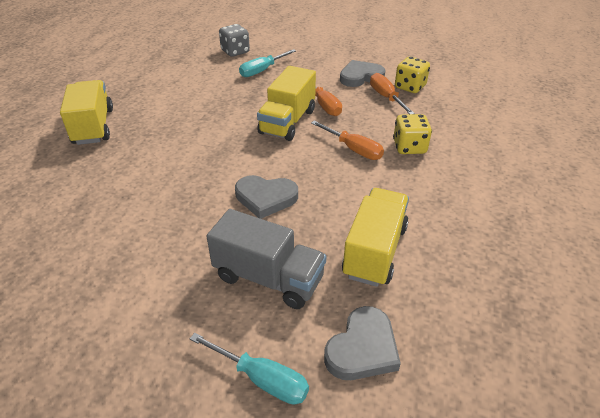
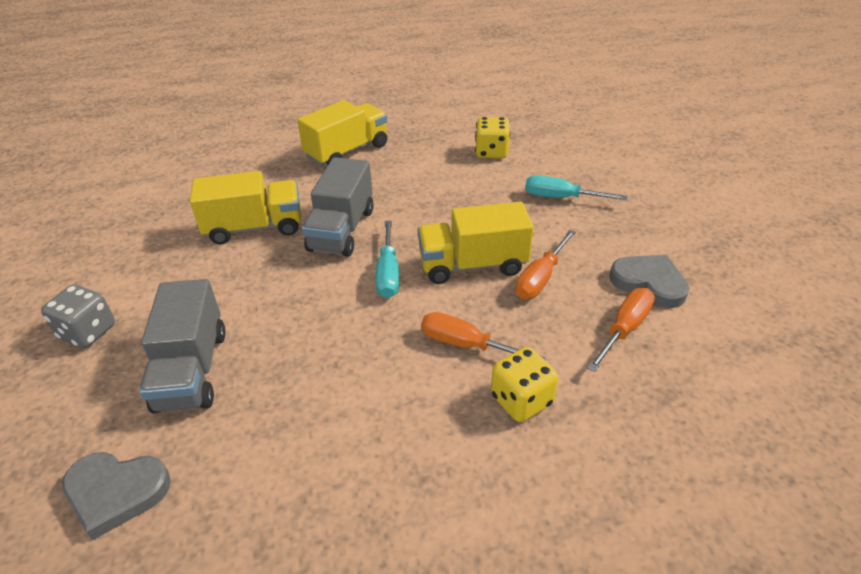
camera: 60 degrees right, 0 degrees up
(189, 160) = (342, 230): none -> grey truck
(235, 52) = (577, 161): grey dice -> grey dice (88, 332)
(261, 379) = (56, 425): turquoise screwdriver -> turquoise screwdriver (388, 273)
(266, 198) = (316, 311): grey heart -> none
(353, 149) = (466, 345): orange screwdriver -> orange screwdriver turned 105 degrees clockwise
(374, 251) = (277, 444): yellow truck -> yellow truck (254, 227)
(410, 87) = (683, 344): yellow dice -> yellow dice (491, 152)

